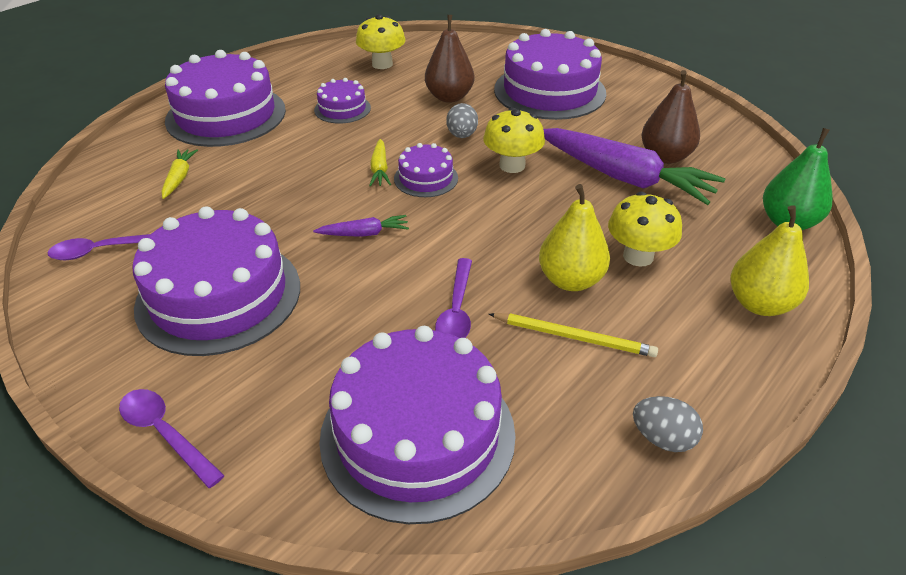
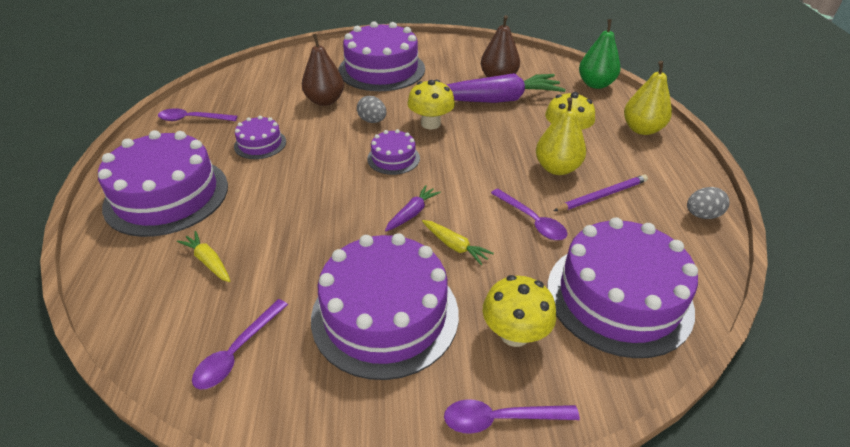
camera: 45 degrees left, 0 degrees up
(326, 65) = (192, 119): none -> purple spoon
(380, 169) = (355, 169): yellow carrot -> yellow carrot (455, 246)
(382, 64) = (238, 100): yellow mushroom -> yellow mushroom (514, 334)
(574, 337) = (602, 195): yellow pencil -> purple pencil

